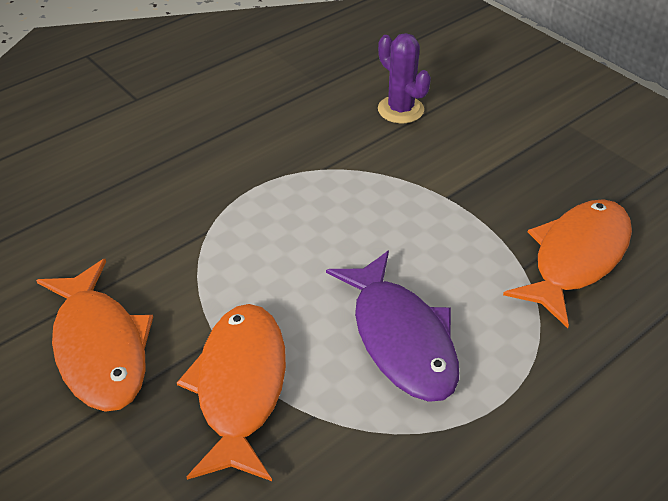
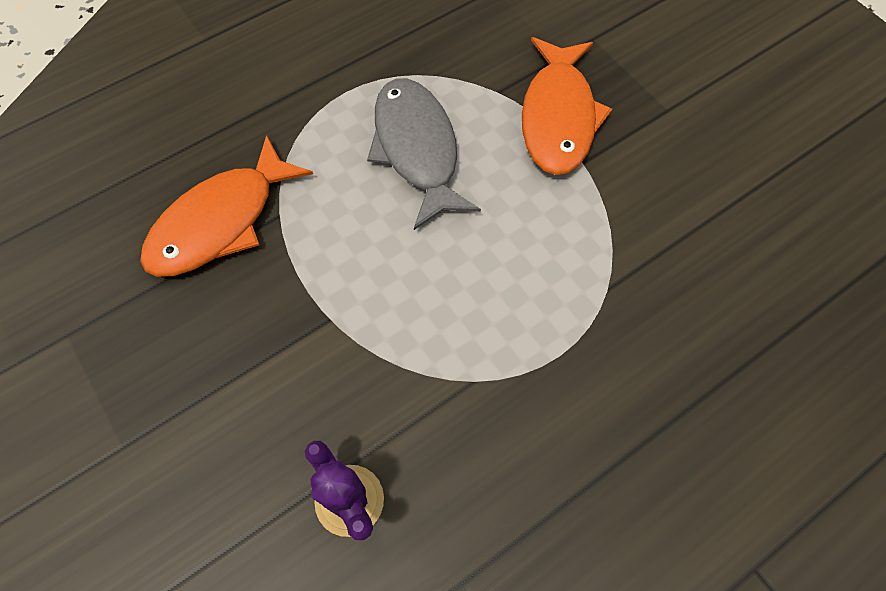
camera: 175 degrees left, 20 degrees up
(100, 348) = (686, 160): orange fish -> none
(401, 338) = (417, 149): purple fish -> grey fish

